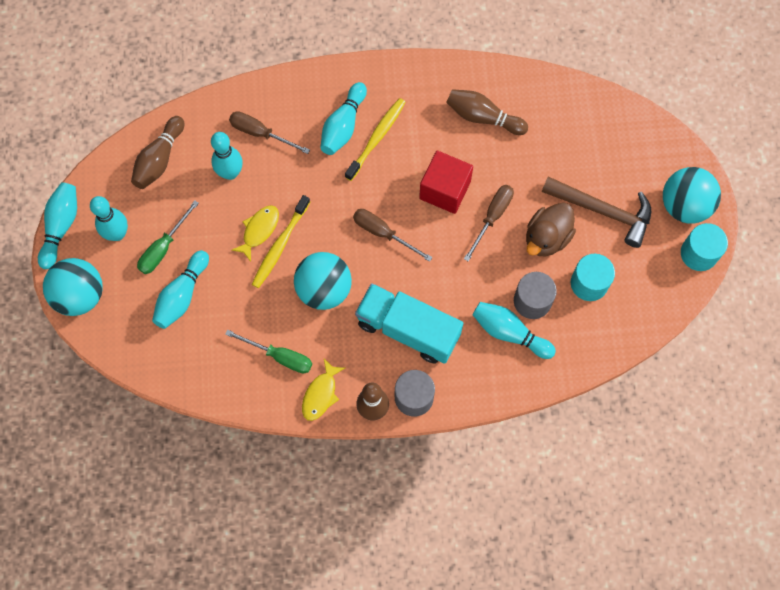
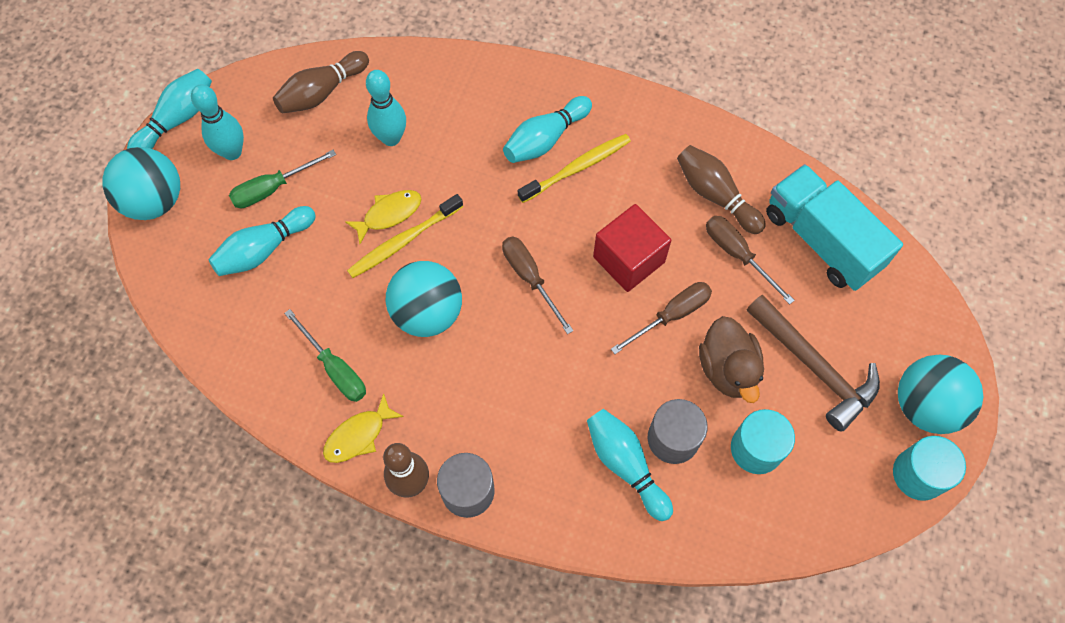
camera: 25 degrees right, 5 degrees down
(260, 133) = (447, 109): brown screwdriver -> brown screwdriver (737, 255)
(408, 329) = (502, 404): turquoise truck -> turquoise truck (821, 240)
(547, 238) = (728, 369): brown duck -> brown duck turned 75 degrees counterclockwise

